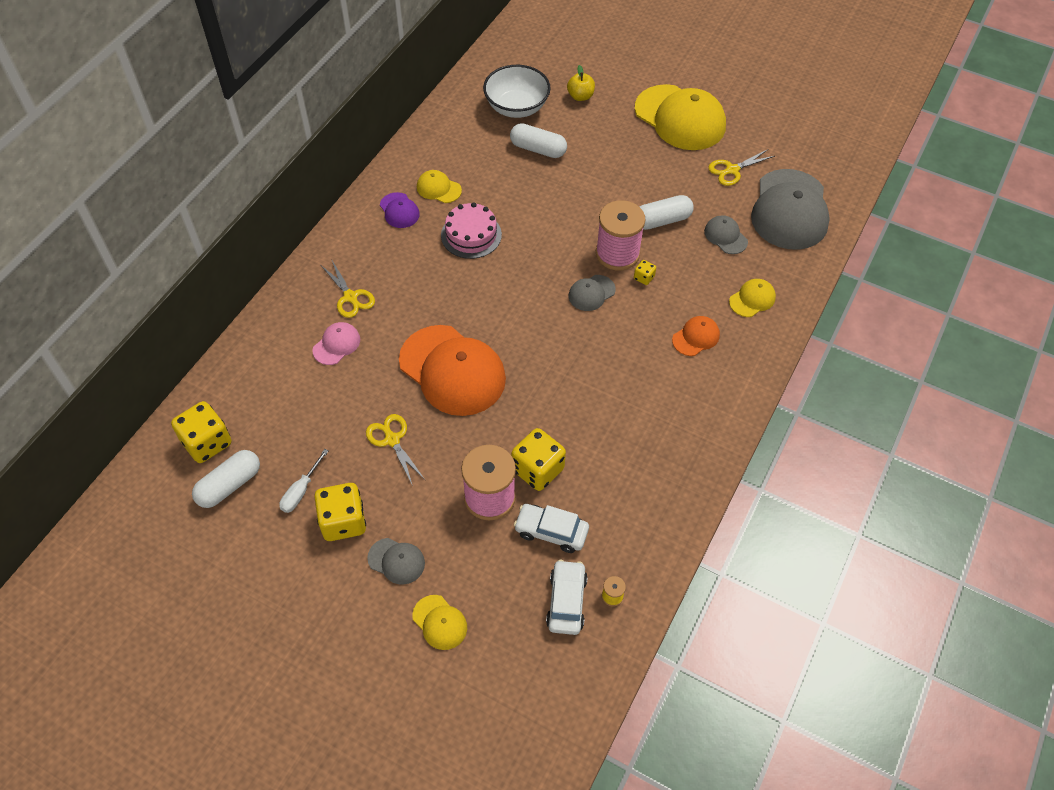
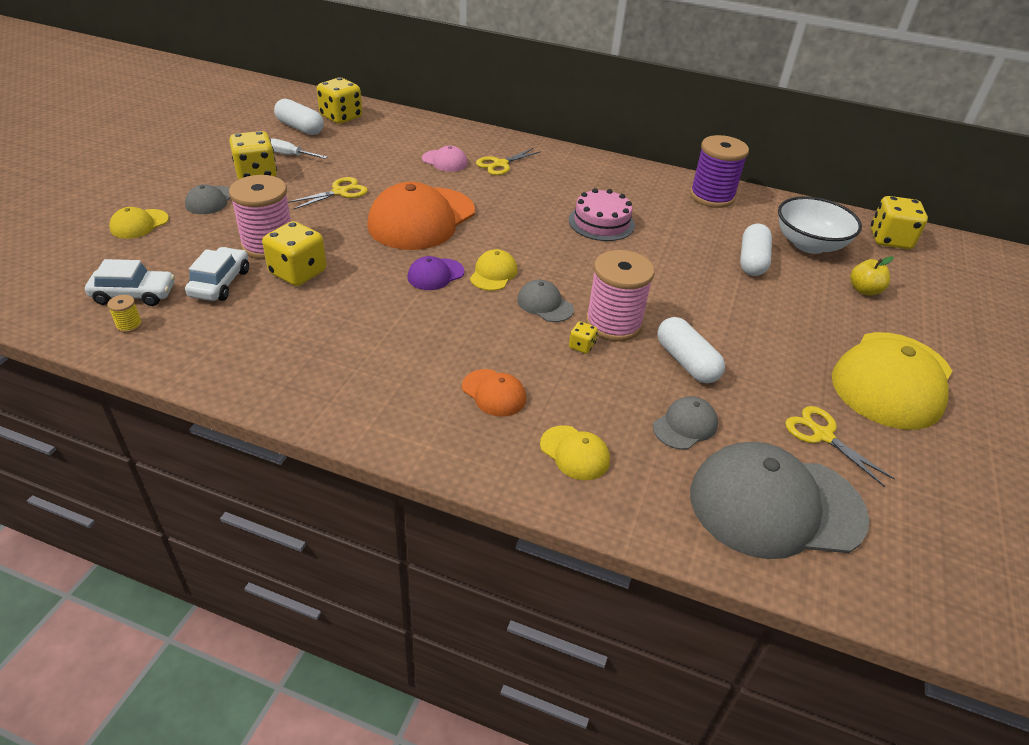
camera: 80 degrees right, 15 degrees down
(399, 210) = (616, 182): purple cap -> purple cap (435, 274)
(434, 148) = (711, 196): none -> purple spool
(438, 188) = (656, 201): yellow cap -> yellow cap (493, 273)
(513, 57) = (890, 240): none -> yellow dice

